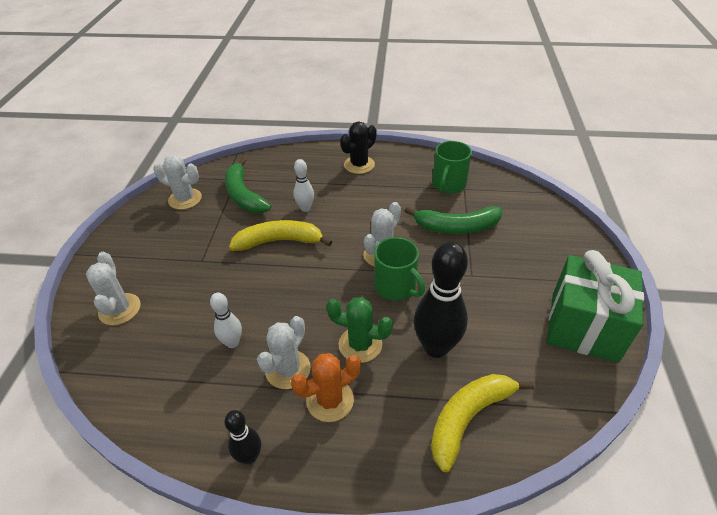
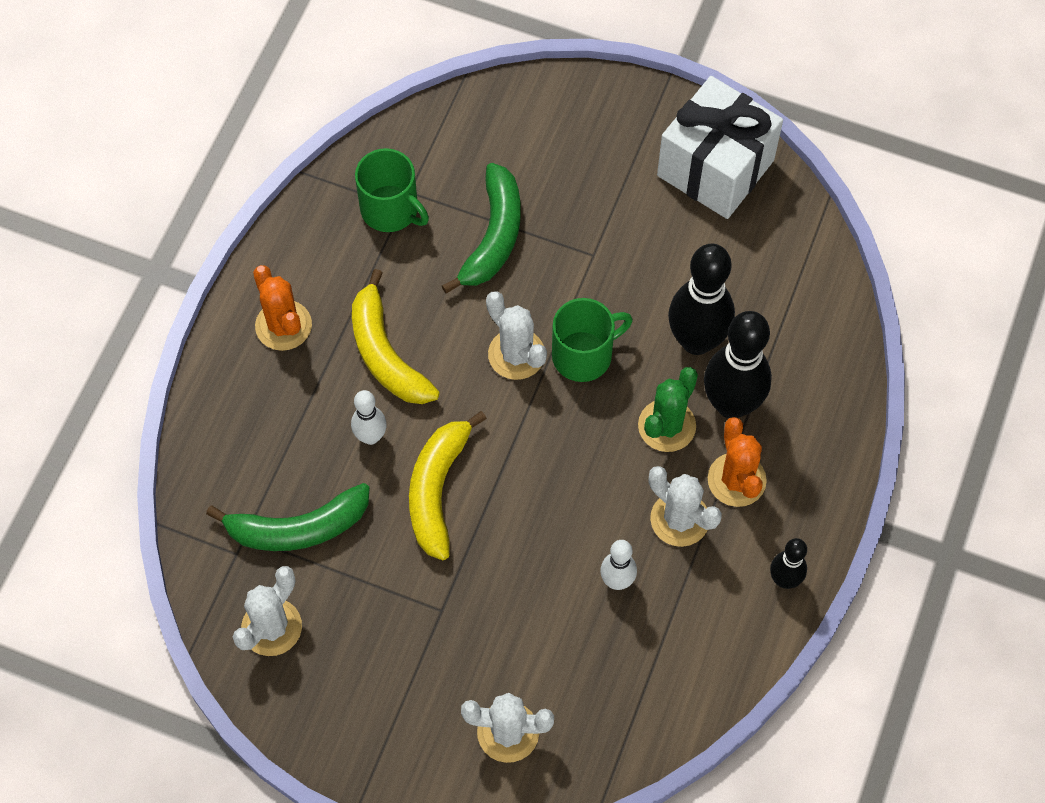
camera: 75 degrees left, 20 degrees up
(359, 165) = (283, 325): black cactus -> orange cactus
(393, 382) = (731, 404): none -> black bowling pin
(468, 418) = (798, 342): yellow banana -> yellow banana (386, 354)
(584, 327) = (715, 168): green gift -> white gift

